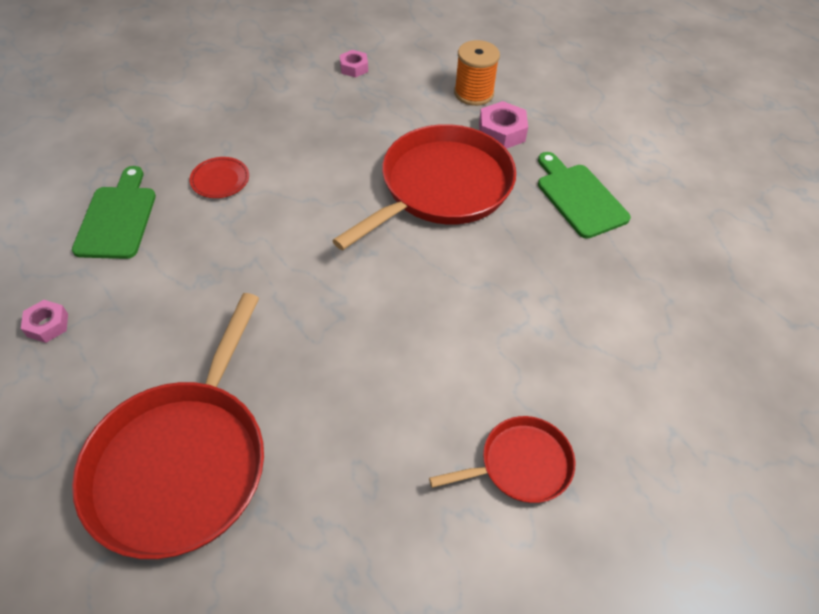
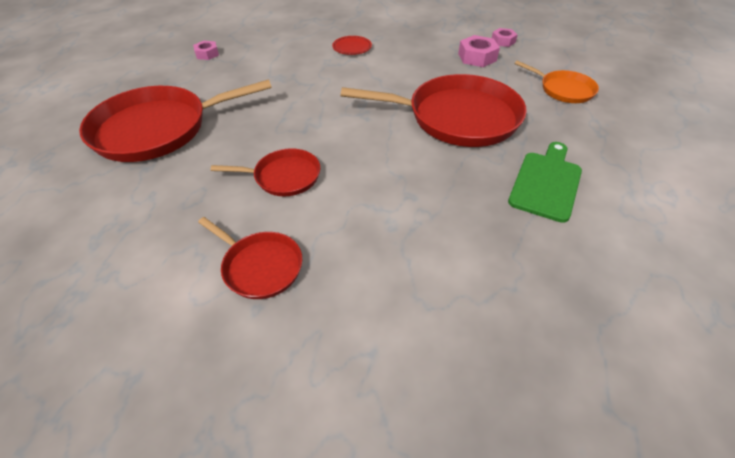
camera: 55 degrees right, 5 degrees down
(117, 218) = (290, 37): green cutting board -> none
(404, 377) = (283, 177): none -> red pan
(473, 93) = (563, 90): orange spool -> orange pan
(501, 132) = (548, 117): pink nut -> pink nut (477, 57)

